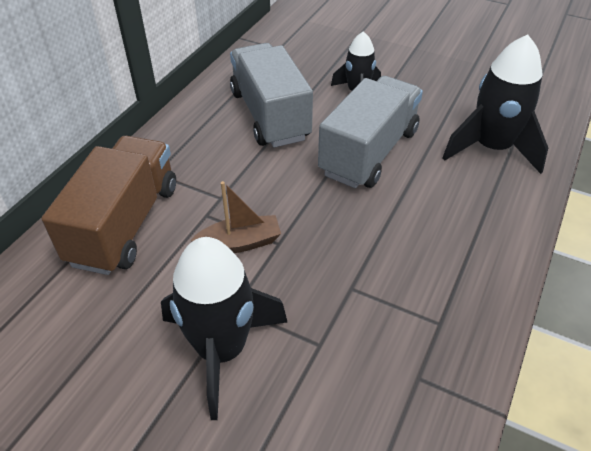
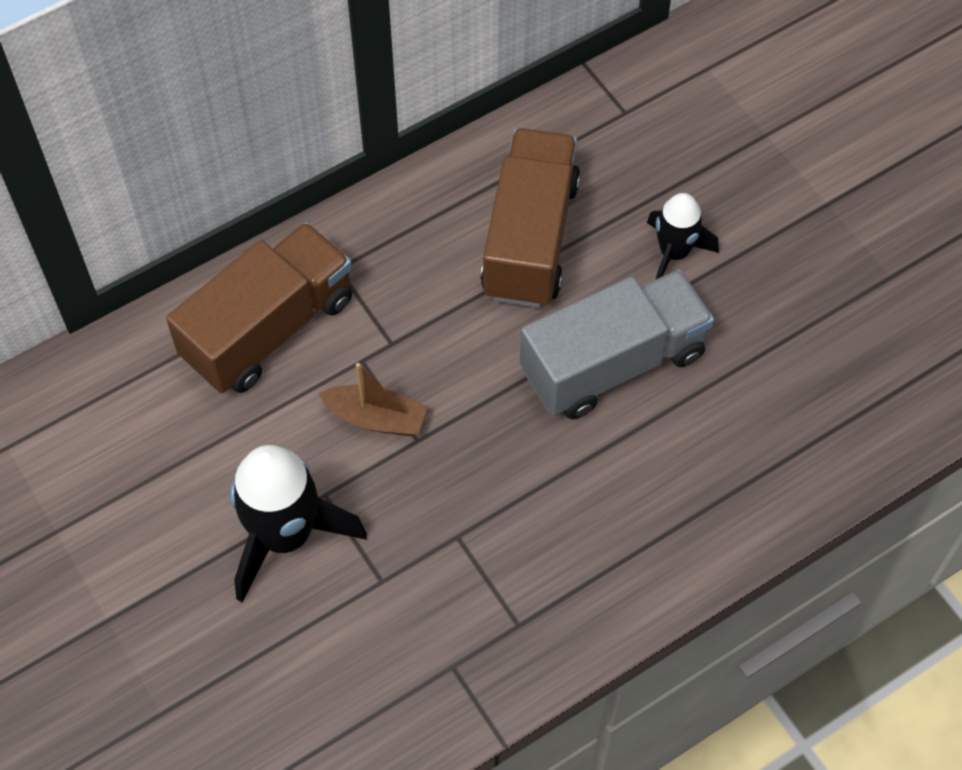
camera: 30 degrees right, 15 degrees up
(270, 115) = (530, 239): grey truck -> brown truck
(491, 148) = (776, 435): black rocket -> none

